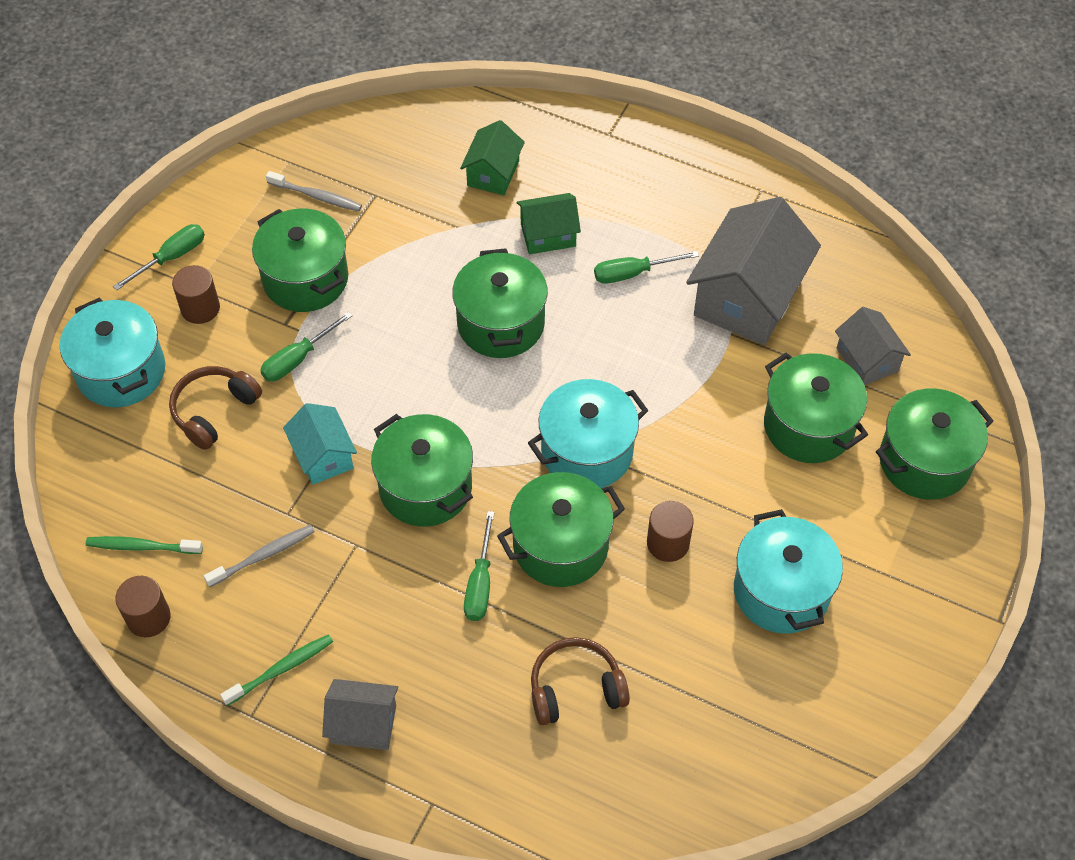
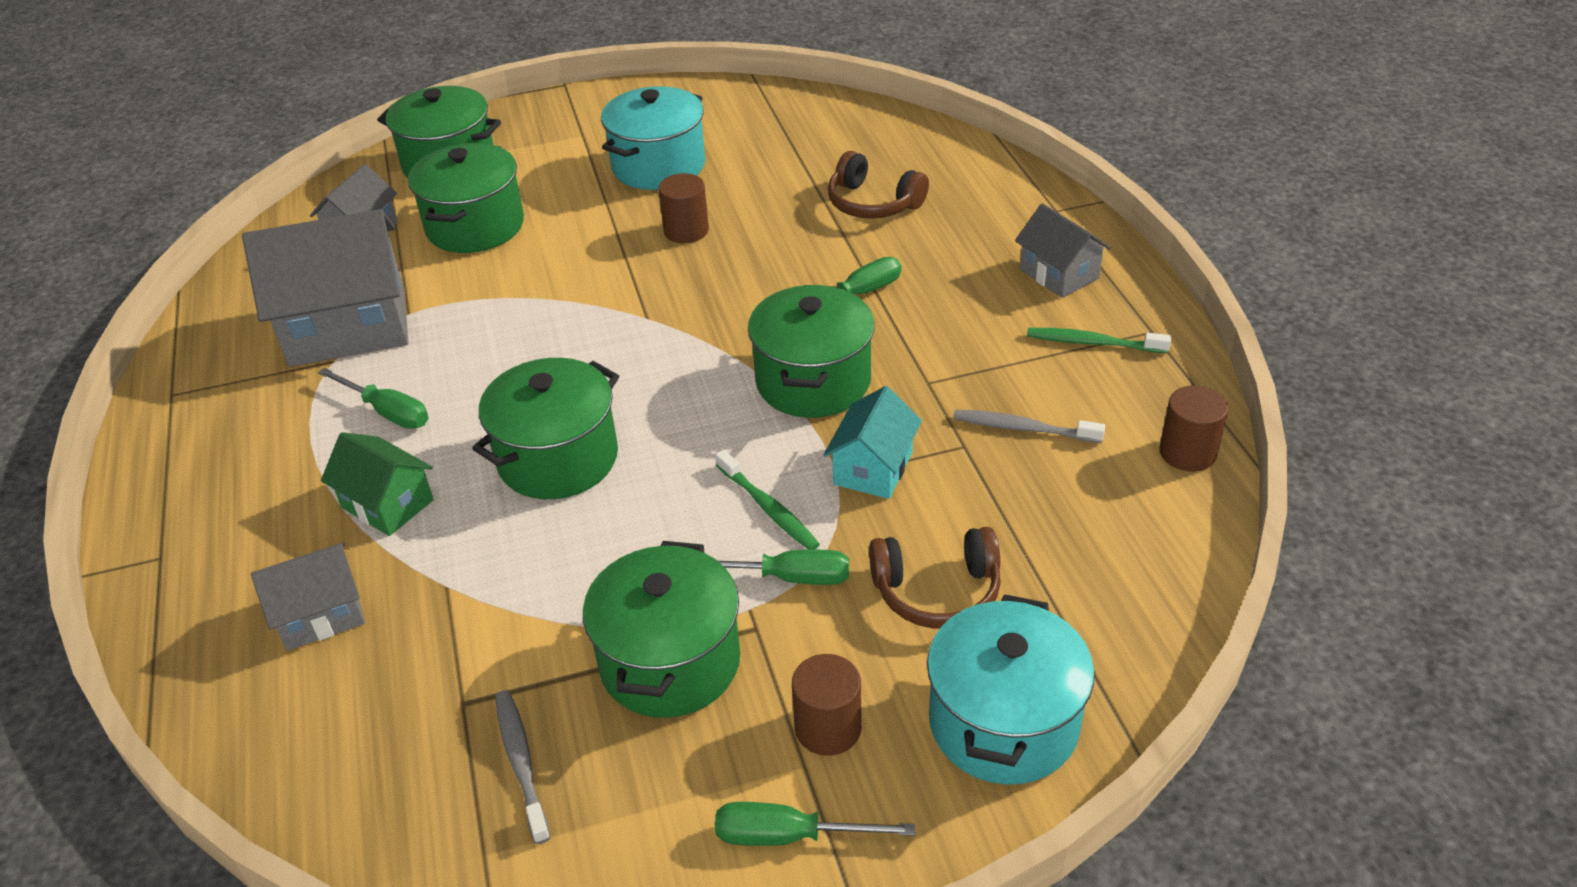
camera: 130 degrees left, 15 degrees down
(142, 546) = (1142, 515): green toothbrush -> green toothbrush (768, 508)
(493, 173) = (321, 614): green house -> grey house
(560, 546) = (763, 277): green pot -> none
(587, 452) = (649, 316): turquoise pot -> none

